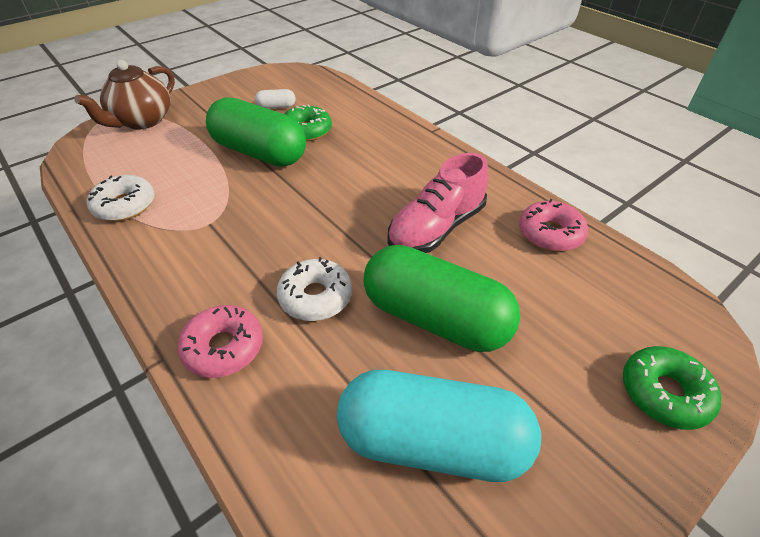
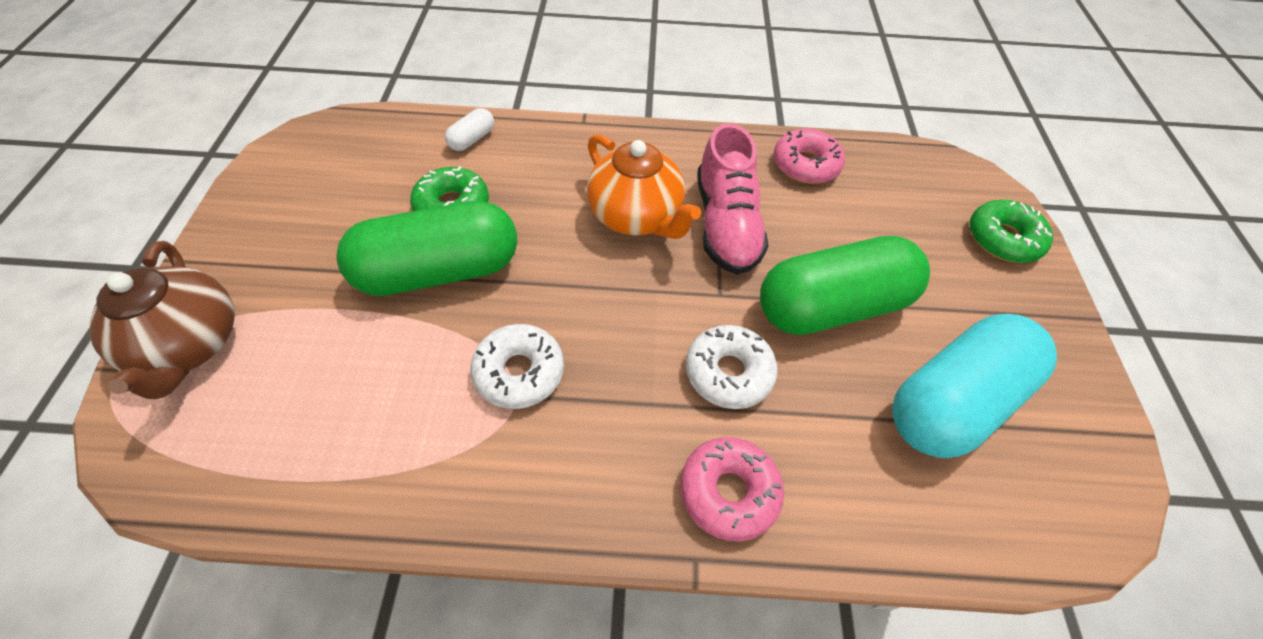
camera: 50 degrees left, 10 degrees up
(125, 205) = (375, 465): white donut -> white donut (519, 372)
(276, 107) = (365, 198): white capsule -> white capsule (472, 139)
(389, 190) = (637, 216): none -> orange teapot

